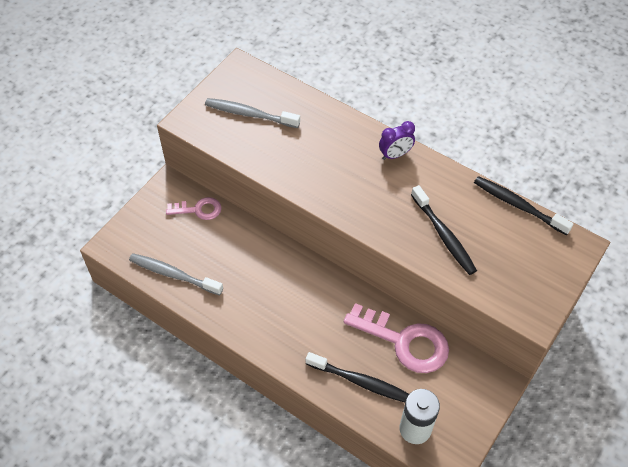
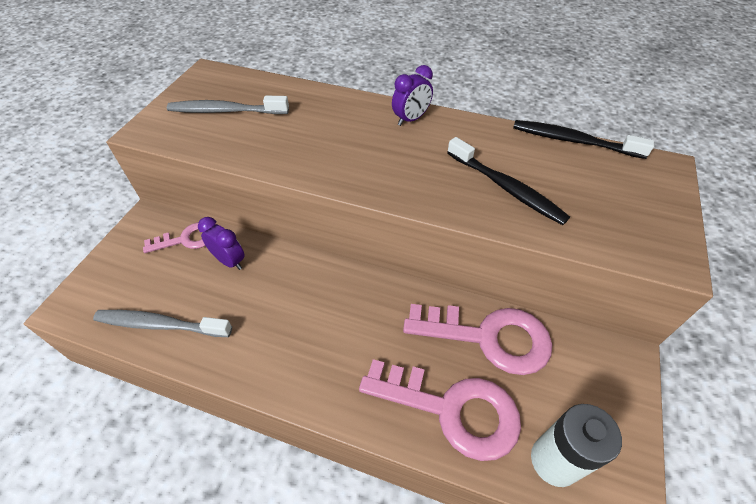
camera: 15 degrees left, 5 degrees down
(228, 236) = (229, 261): none -> purple clock
(360, 381) = (452, 409): black toothbrush -> pink key

